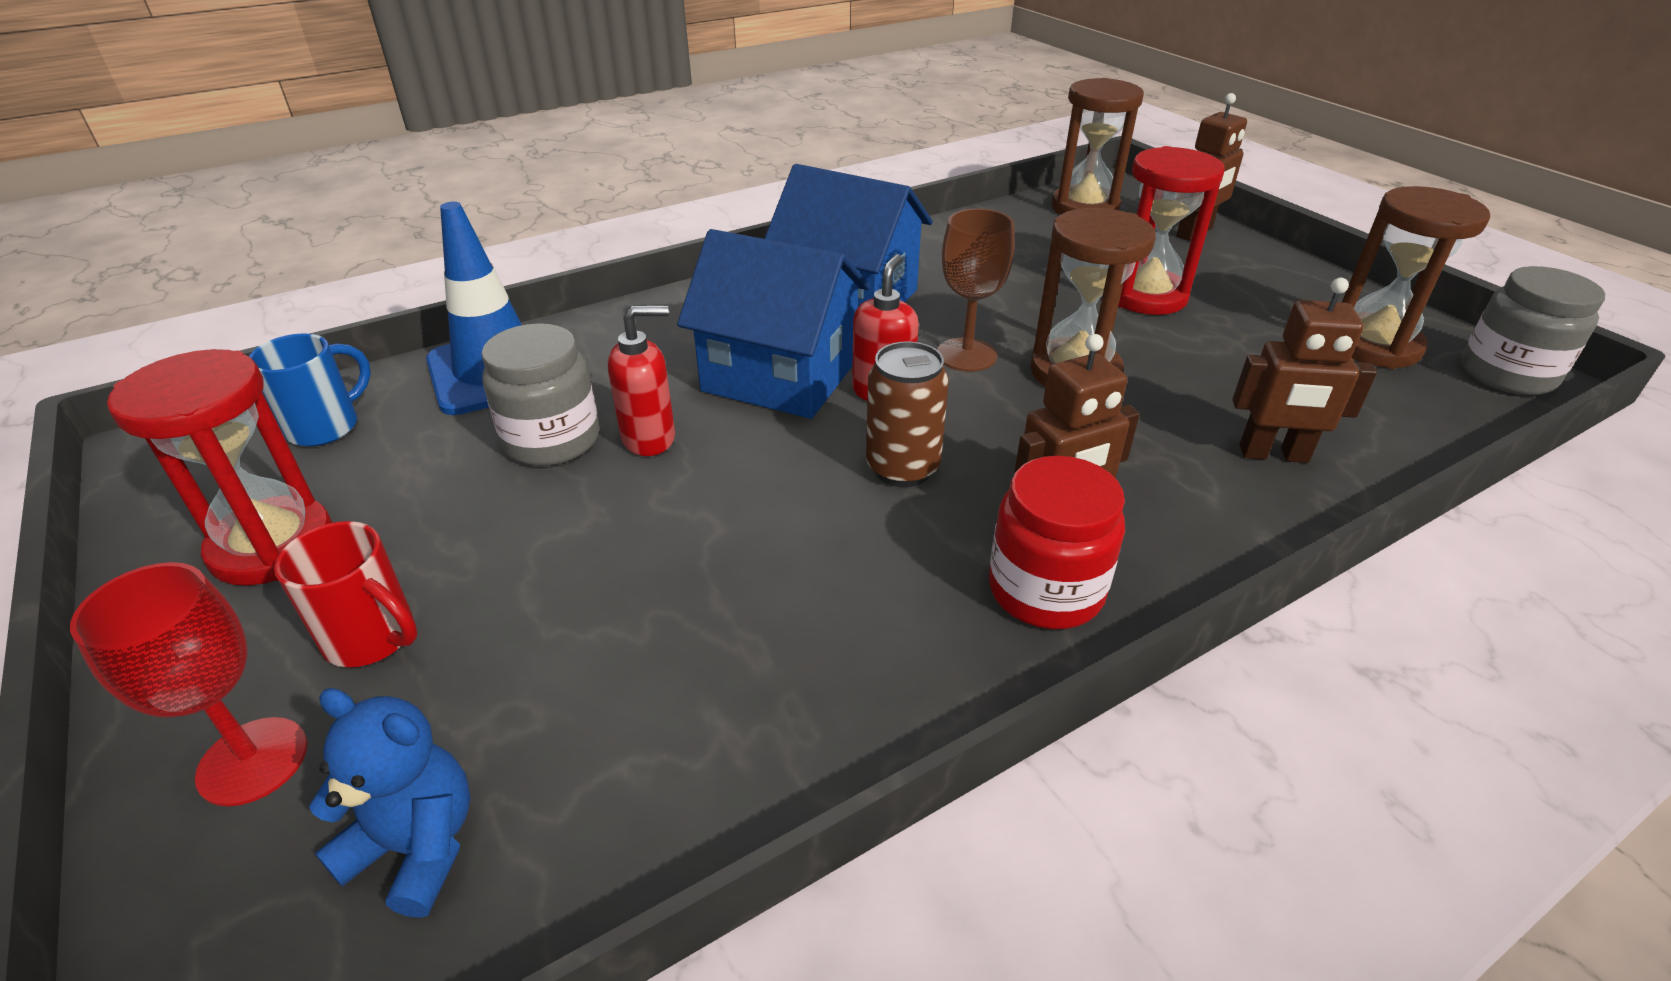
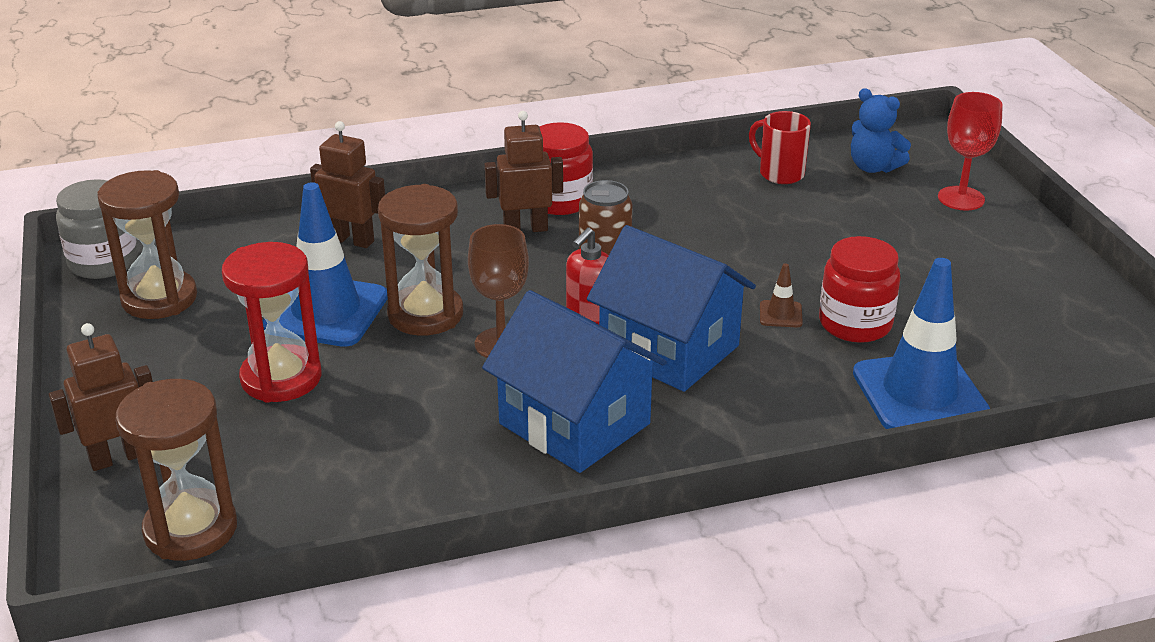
camera: 165 degrees left, 5 degrees down
(272, 546) = (1020, 284): red hourglass -> none
(326, 427) = (1042, 362): blue mug -> none
(372, 638) = (929, 232): red mug -> red mug (780, 173)
(552, 440) = (855, 324): grey jar -> red jar
(649, 438) = (780, 314): red soap dispenser -> brown traffic cone
(1184, 359) = (326, 311): none -> blue traffic cone

